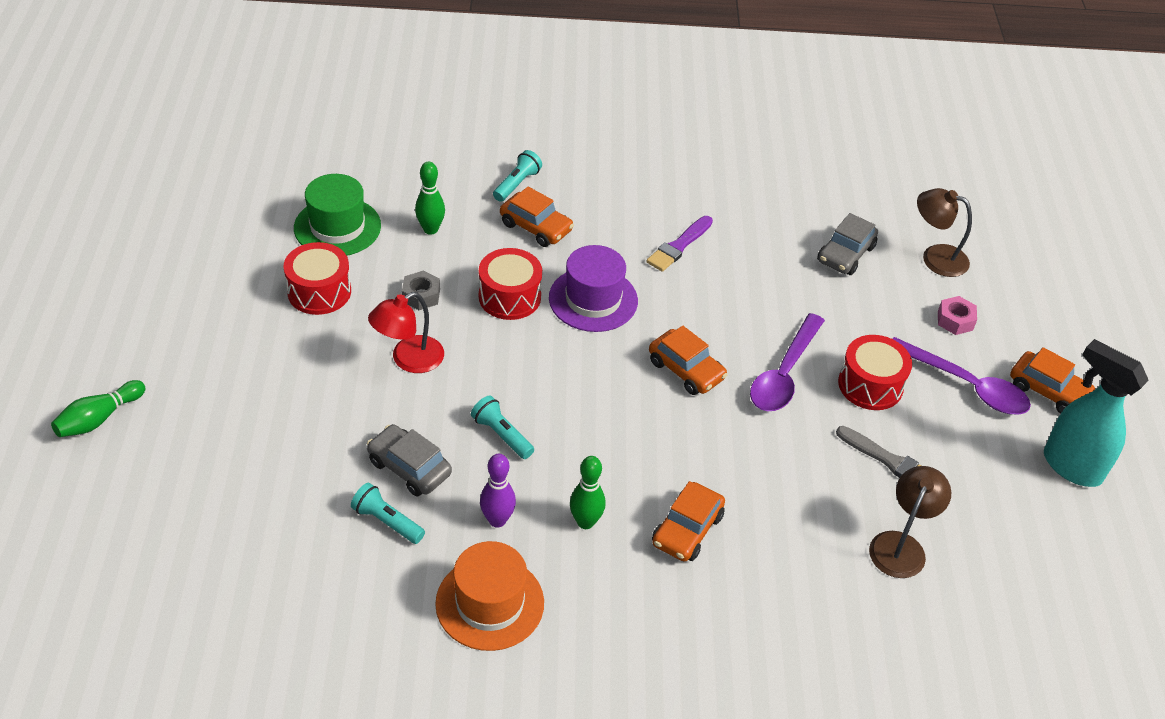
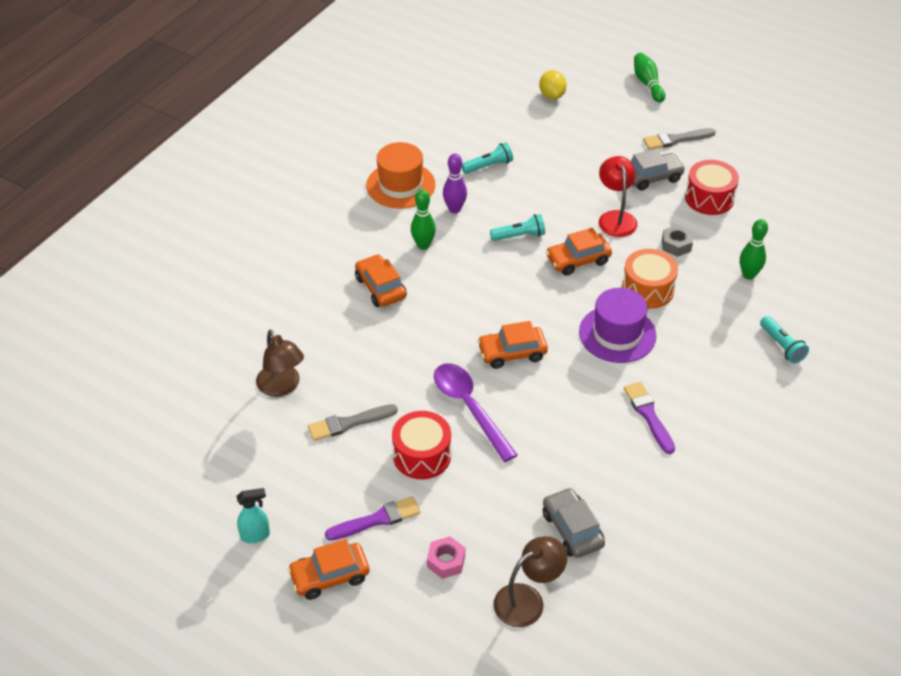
camera: 125 degrees right, 0 degrees up
(181, 515) = (552, 95): none -> yellow lemon
(217, 352) = (676, 139): none -> grey brush
(337, 227) = (777, 227): green hat -> none
(409, 467) = (522, 188): grey car -> grey car (652, 177)
(509, 297) = (647, 289): red drum -> orange drum
(536, 227) = (720, 335): orange car -> orange car (578, 260)
(965, 385) = (377, 520): purple spoon -> purple brush
(1071, 466) = (255, 535): turquoise spray bottle -> turquoise spray bottle, size x0.51

